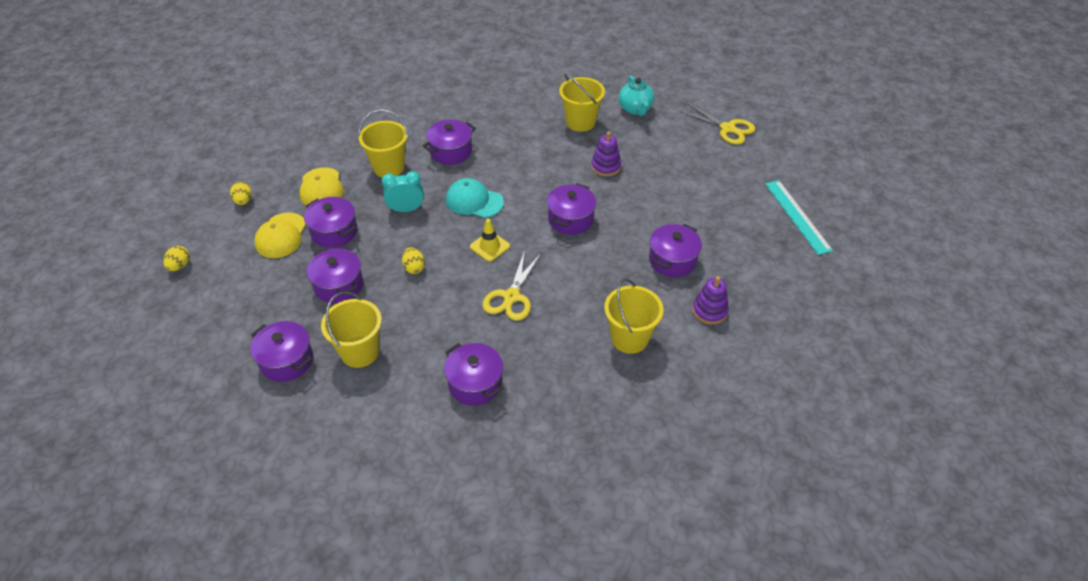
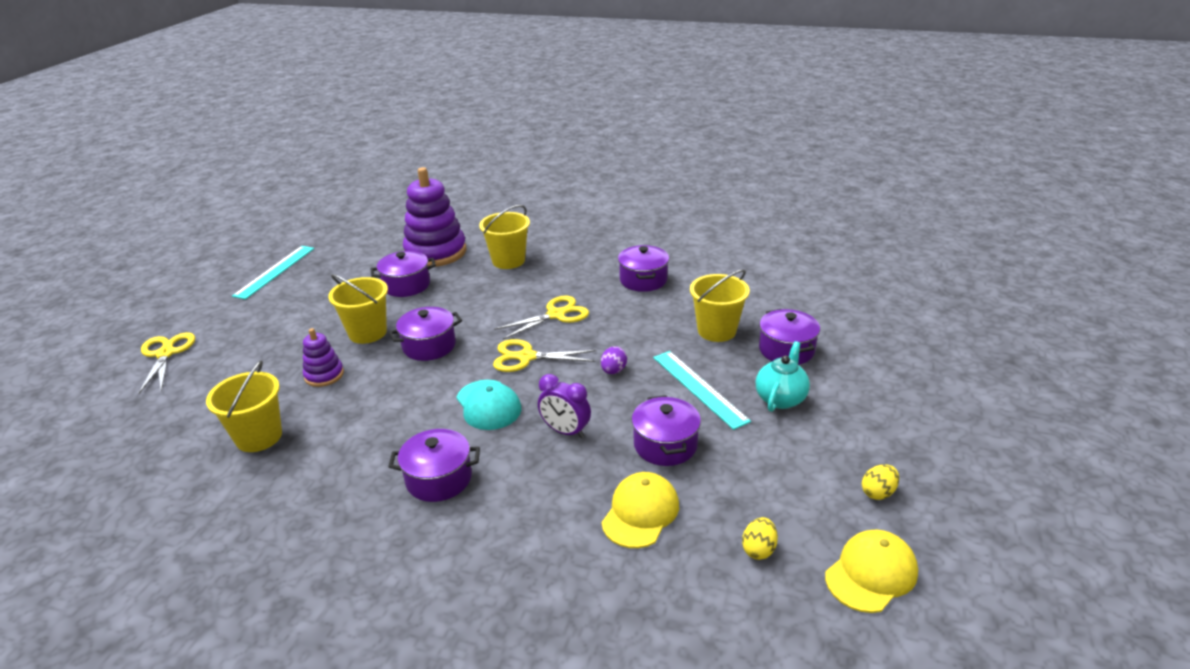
camera: 140 degrees left, 15 degrees down
(281, 236) = (731, 471): yellow cap -> yellow cap (871, 573)
(338, 285) = (699, 388): purple pot -> turquoise ruler
(389, 167) = (532, 498): yellow bucket -> yellow bucket (367, 333)
(406, 209) = (565, 431): turquoise clock -> purple clock
(414, 268) = (613, 371): yellow egg -> purple egg
(490, 246) = (526, 357): yellow traffic cone -> yellow scissors
(635, 109) = (186, 420): turquoise teapot -> turquoise teapot (780, 398)
(709, 311) = (435, 252): purple stacking toy -> purple stacking toy, size x2.02

